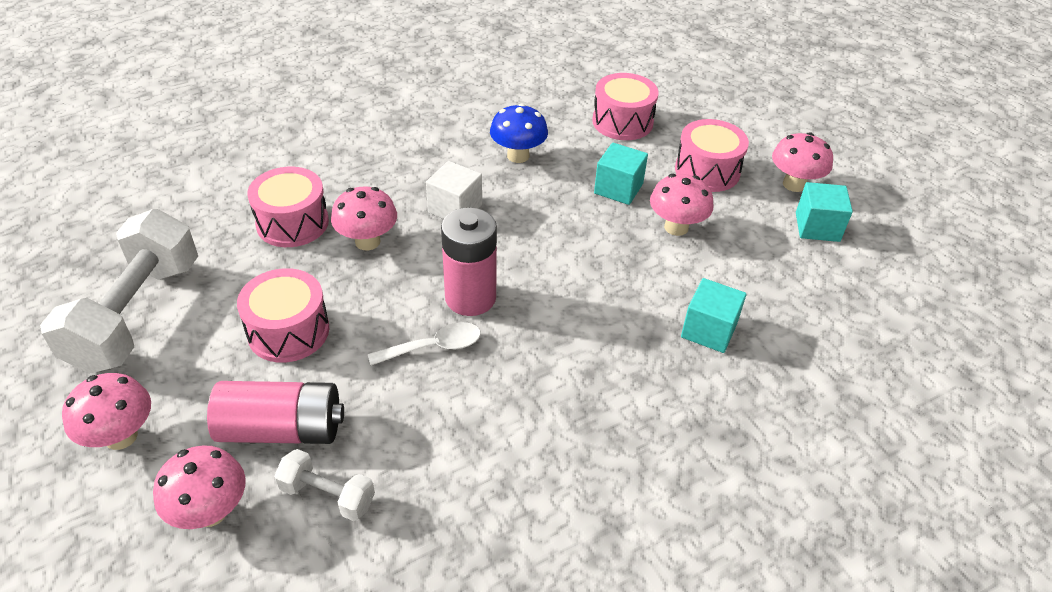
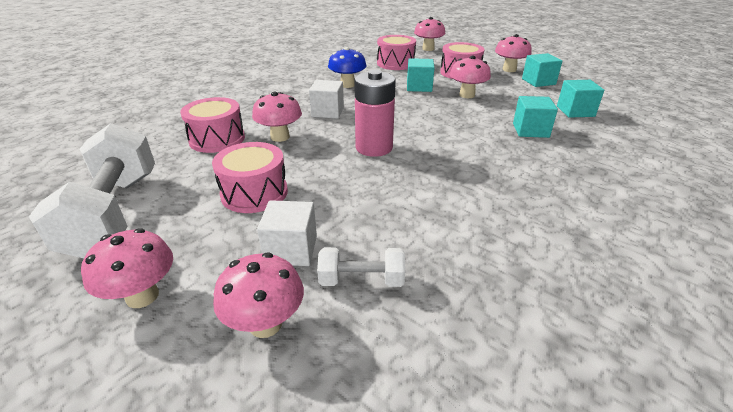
camera: 20 degrees left, 10 degrees down
(282, 429) = (291, 250): pink battery -> white cube
(434, 347) = (370, 176): white spoon -> none
(701, 96) = (428, 49): none -> pink mushroom
(814, 311) = (575, 111): none -> turquoise cube

